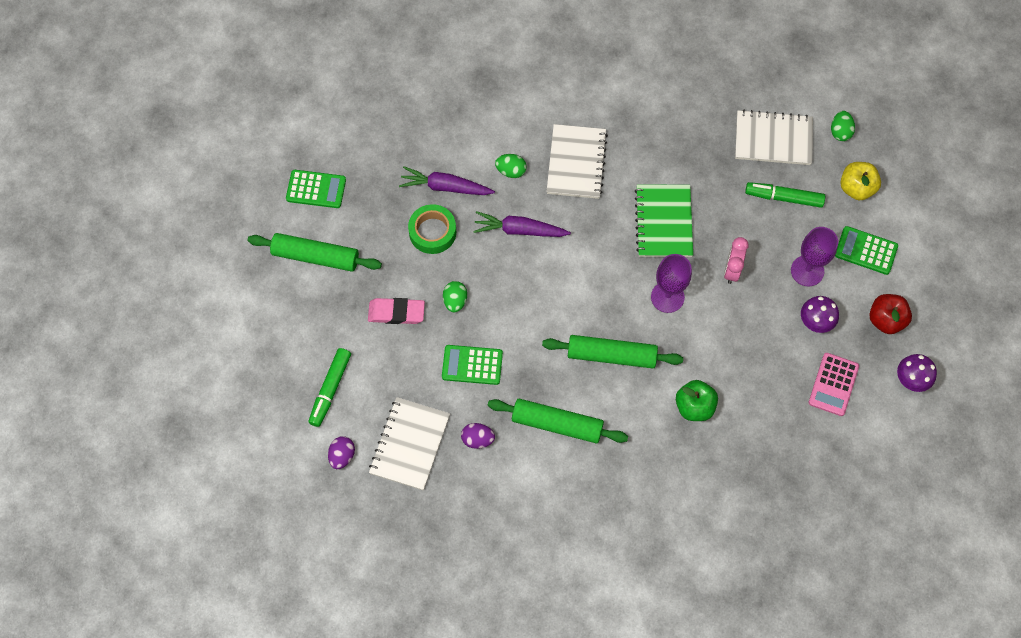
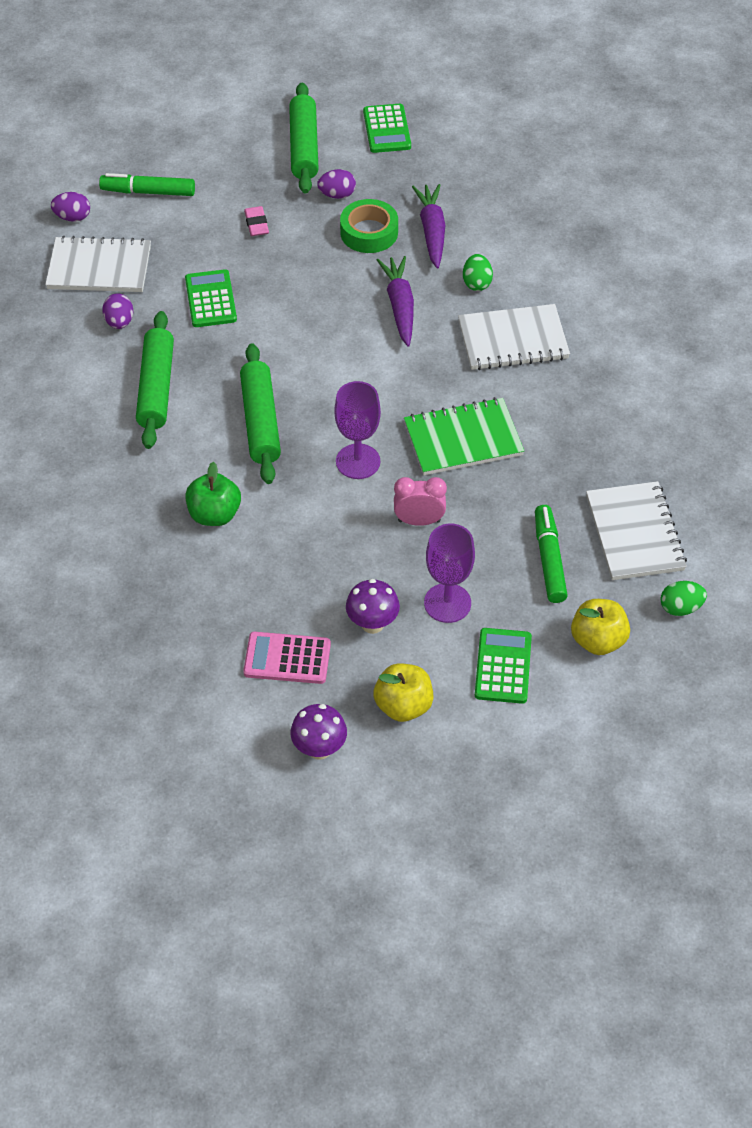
camera: 75 degrees right, 15 degrees down
(382, 245) = (337, 195): none -> purple egg
(396, 313) = (256, 224): pink eraser -> pink eraser, size x0.66
(455, 301) = (287, 269): green egg -> none
(886, 320) = (403, 706): red apple -> yellow apple

